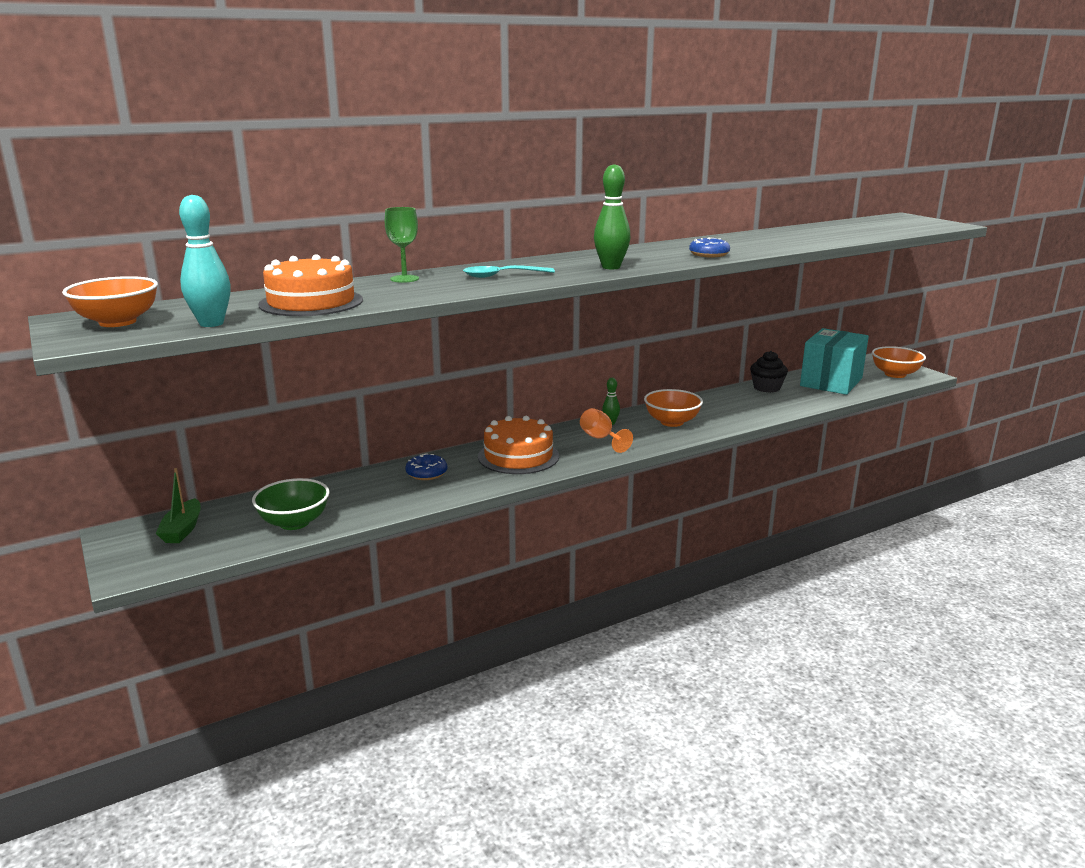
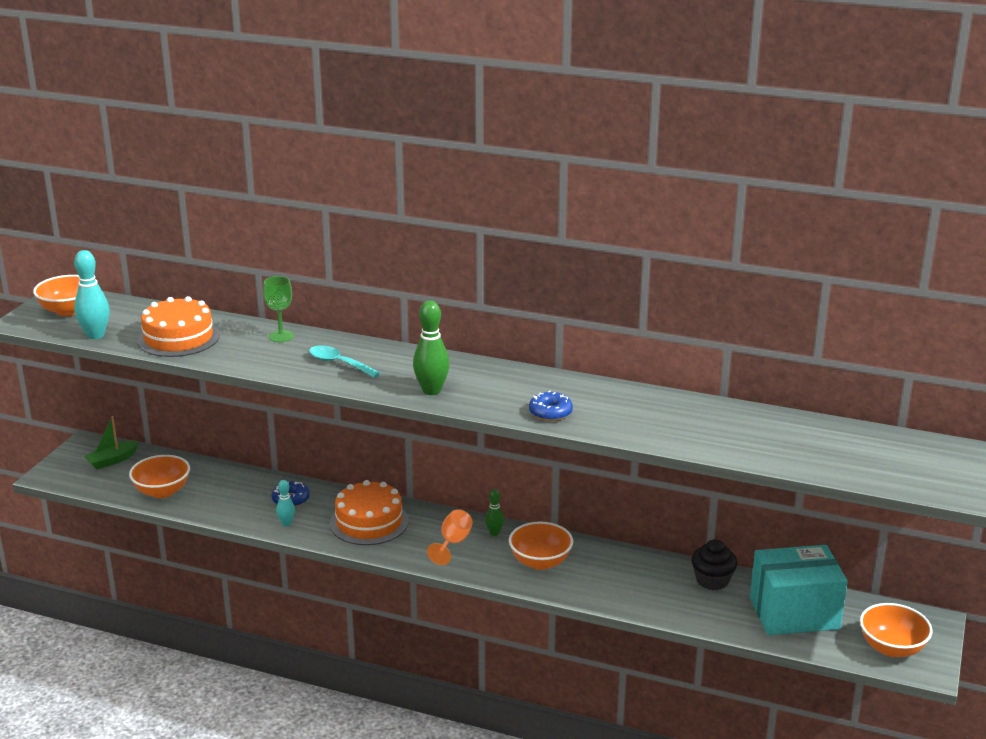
camera: 50 degrees right, 5 degrees up
(294, 522) = (162, 491): green bowl -> orange bowl
(460, 486) = (286, 523): none -> turquoise bowling pin

